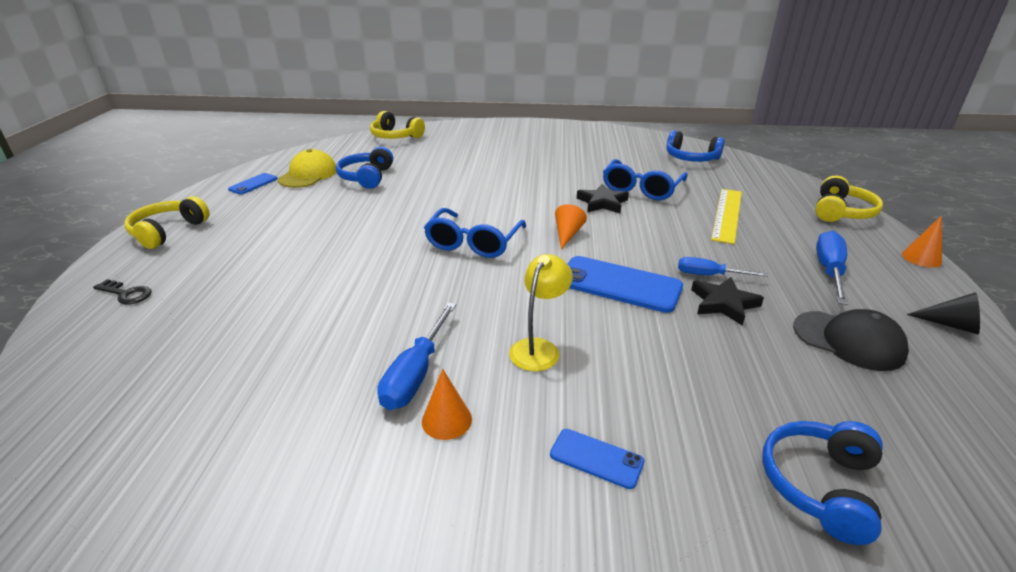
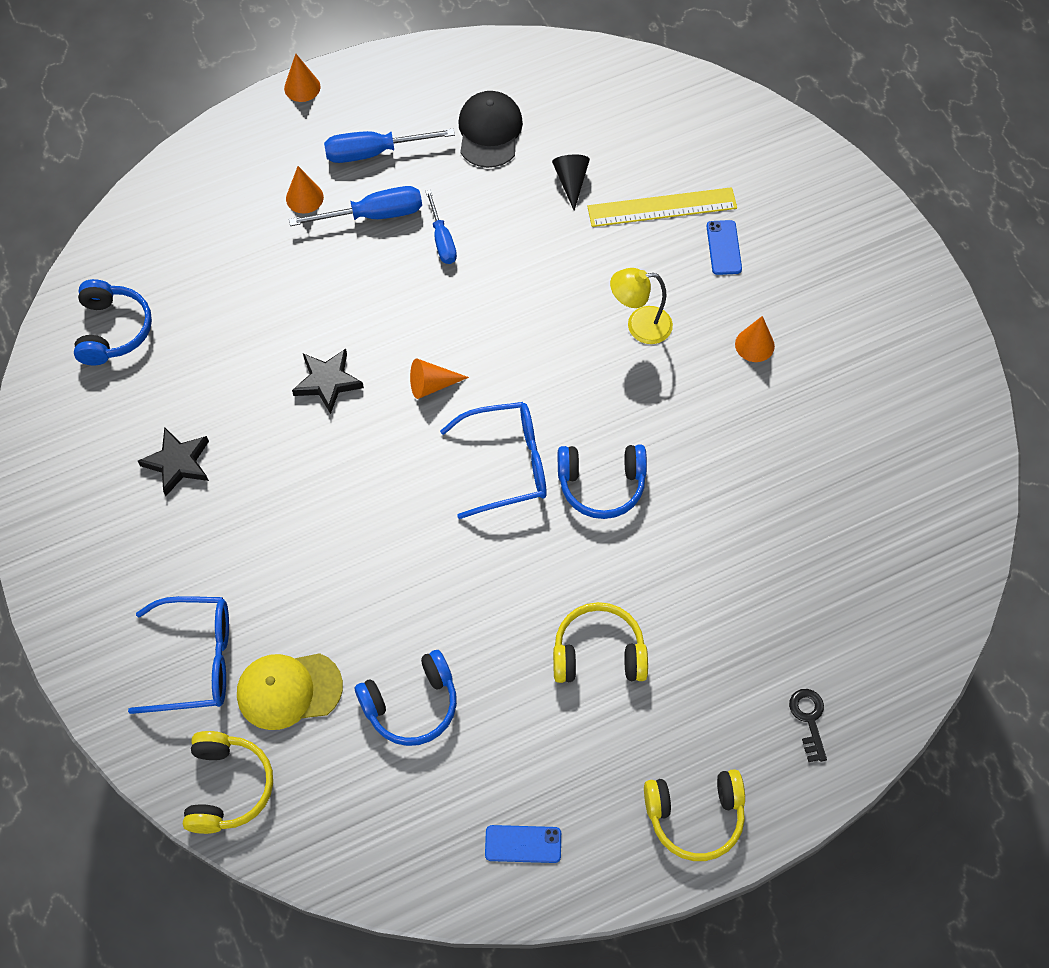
camera: 120 degrees left, 30 degrees up
(308, 175) = (450, 794): yellow cap -> yellow cap (289, 690)
(416, 374) = (727, 391): blue screwdriver -> blue screwdriver (374, 215)
(619, 284) = (505, 304): blue phone -> none
(641, 189) = (260, 355): blue glasses -> blue glasses (197, 660)
(724, 303) = (486, 219): black star -> black star (178, 463)
(727, 214) = (289, 253): yellow ruler -> yellow ruler (662, 207)
(782, 231) = (304, 198): none -> orange cone
(820, 485) = (663, 135): blue headphones -> blue headphones (601, 485)
(841, 212) = (220, 153): yellow headphones -> yellow headphones (598, 653)
(950, 324) = (421, 71): black cone -> black cone (571, 182)

